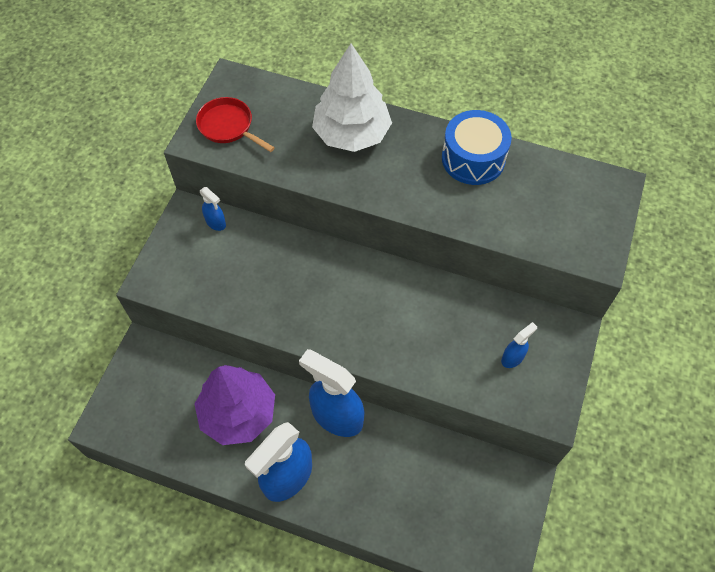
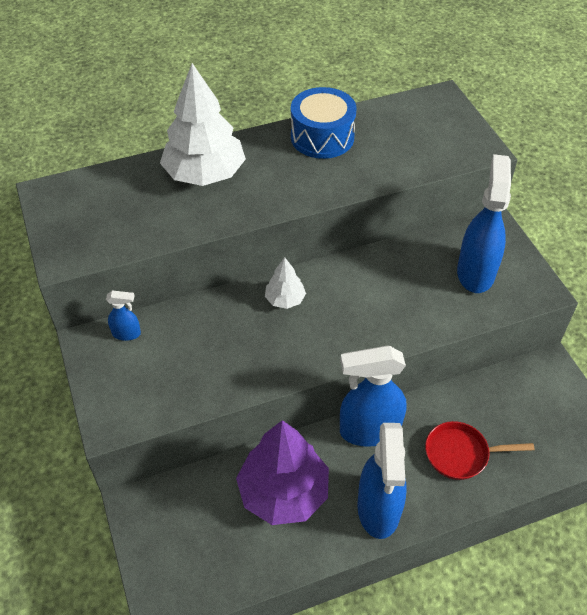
camera: 40 degrees left, 10 degrees down
(228, 126) = (84, 230): red pan -> red pan (461, 454)
(344, 274) = (285, 299): none -> white tree
(512, 358) = (475, 272): blue spray bottle -> blue spray bottle, size x2.16

